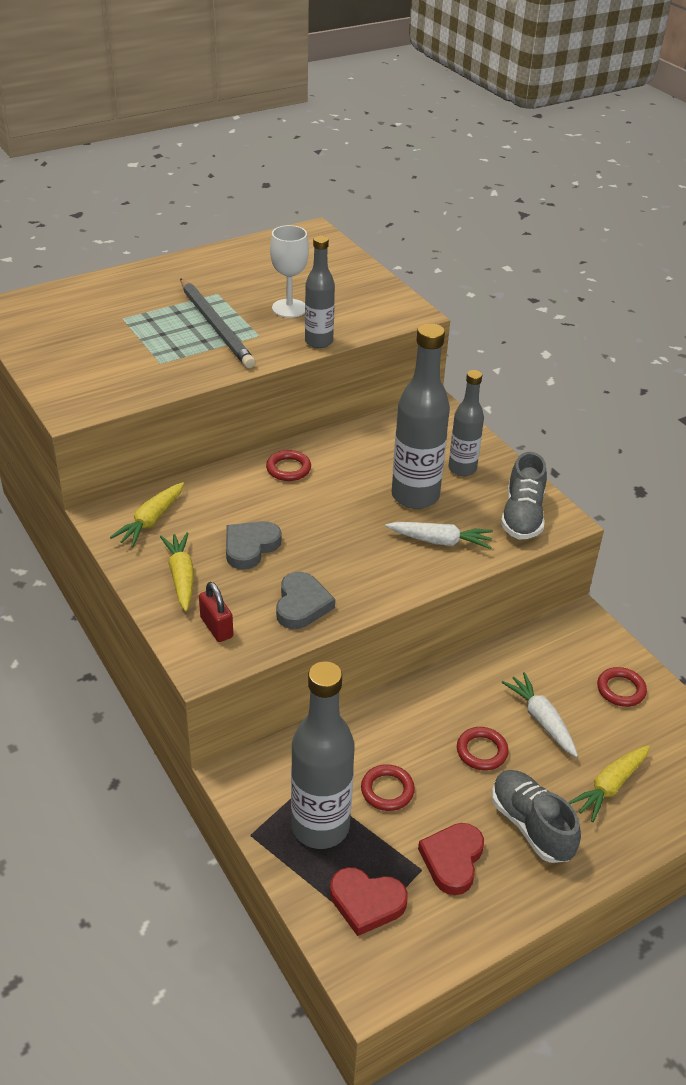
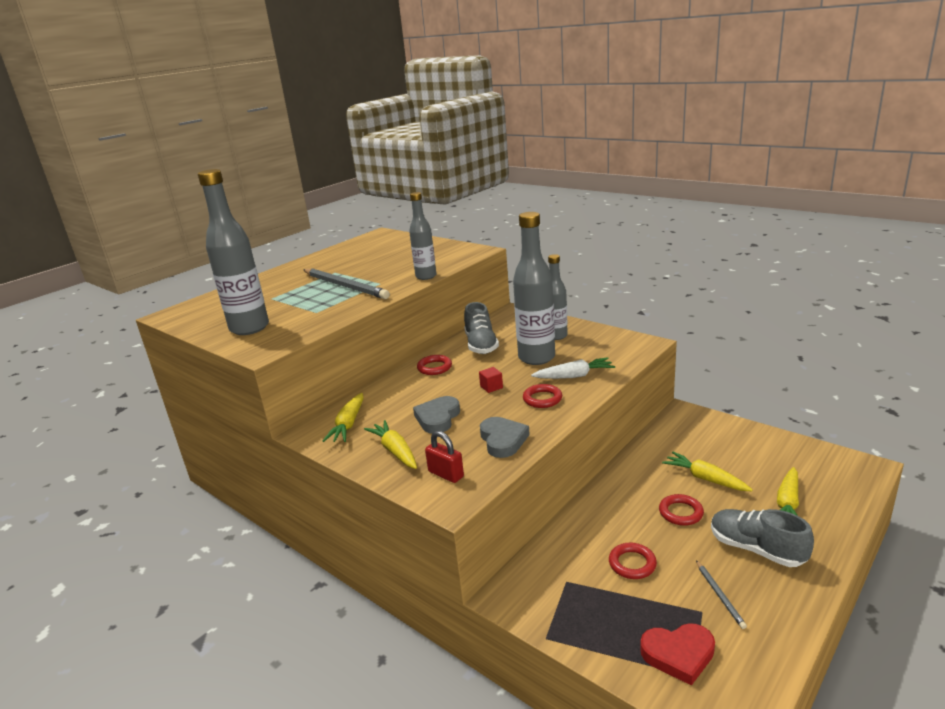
camera: 15 degrees left, 15 degrees down
(289, 308) = (392, 267): white goblet -> none
(320, 827) = (599, 610): grey bottle -> grey bottle (249, 328)
(335, 523) = (491, 387): none -> red cube
(452, 860) = (719, 595): red heart -> grey pencil
(522, 516) = (618, 348): grey shoe -> grey shoe (481, 345)
(541, 719) = (705, 478): white carrot -> yellow carrot
(621, 689) = (742, 443): red ring -> red ring (542, 399)

